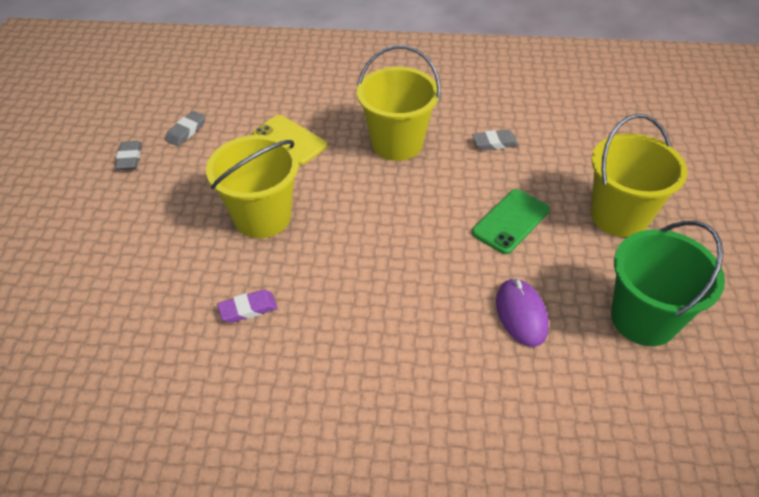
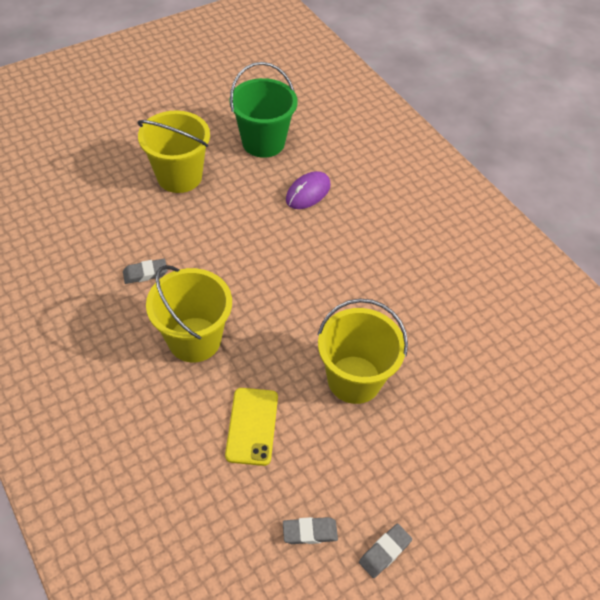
camera: 130 degrees left, 5 degrees up
(248, 309) = (434, 328): purple eraser -> none
(494, 143) = (145, 273): grey eraser -> grey eraser turned 60 degrees counterclockwise
(510, 221) = (231, 228): green phone -> none

